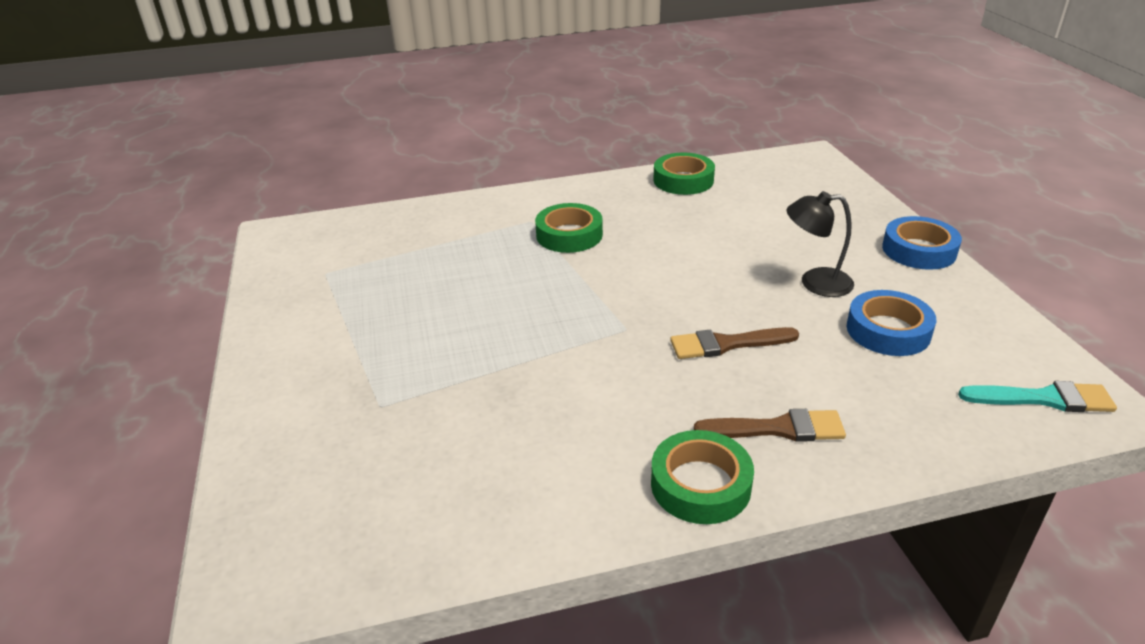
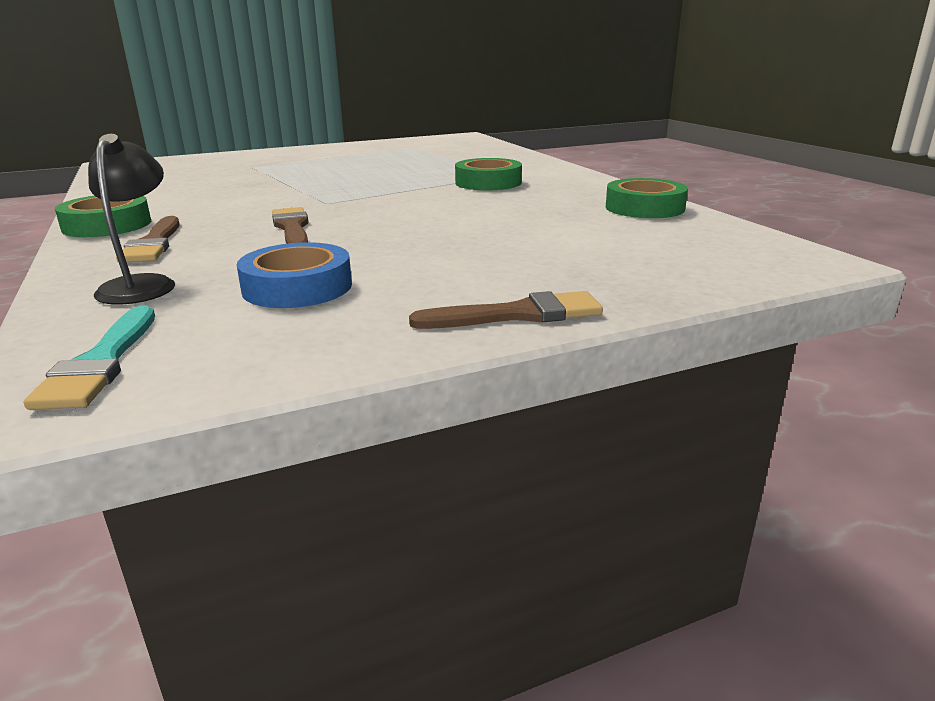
camera: 80 degrees right, 10 degrees down
(815, 282) = (410, 258): black lamp -> black lamp (142, 285)
(919, 250) = (518, 314): blue tape -> brown brush

